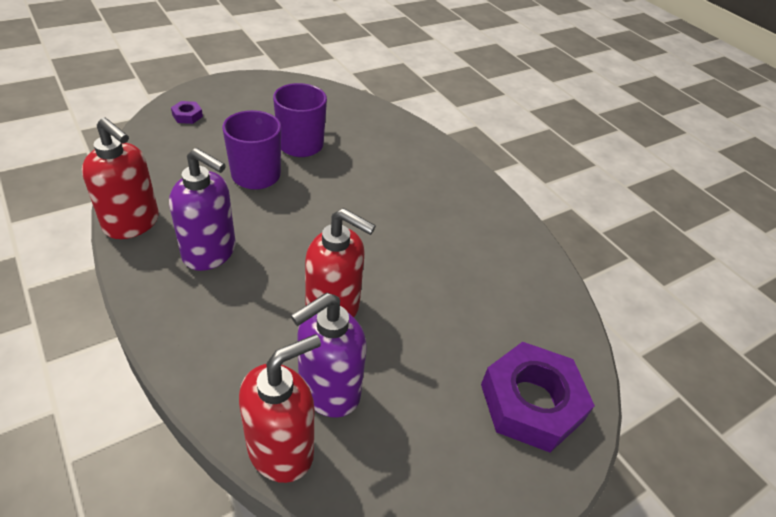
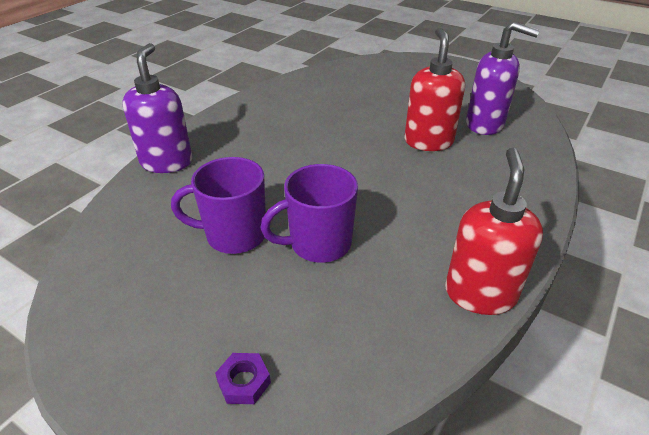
camera: 110 degrees left, 5 degrees down
(210, 252) = (450, 220): purple soap dispenser -> purple soap dispenser (167, 162)
(281, 449) = (536, 127): red soap dispenser -> none
(531, 402) = (409, 70): purple nut -> none

